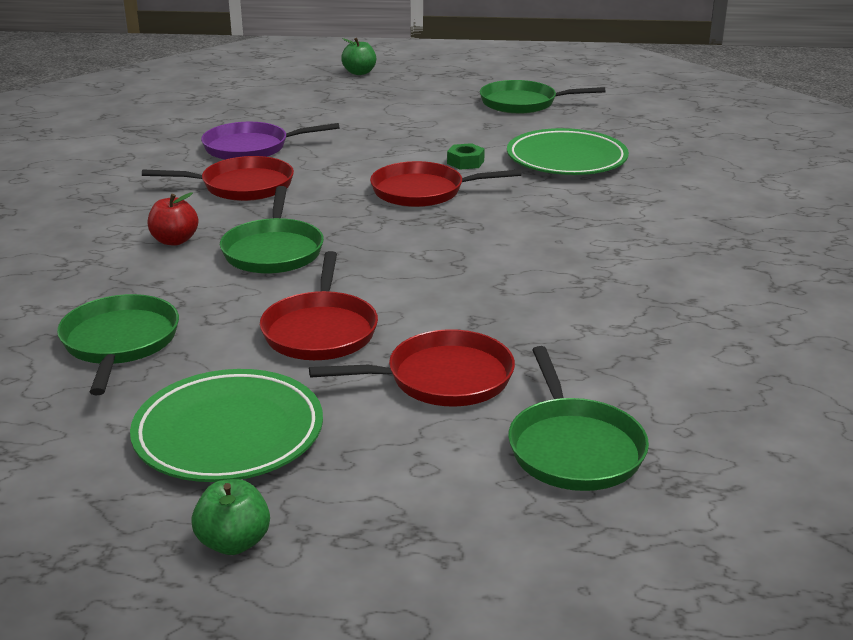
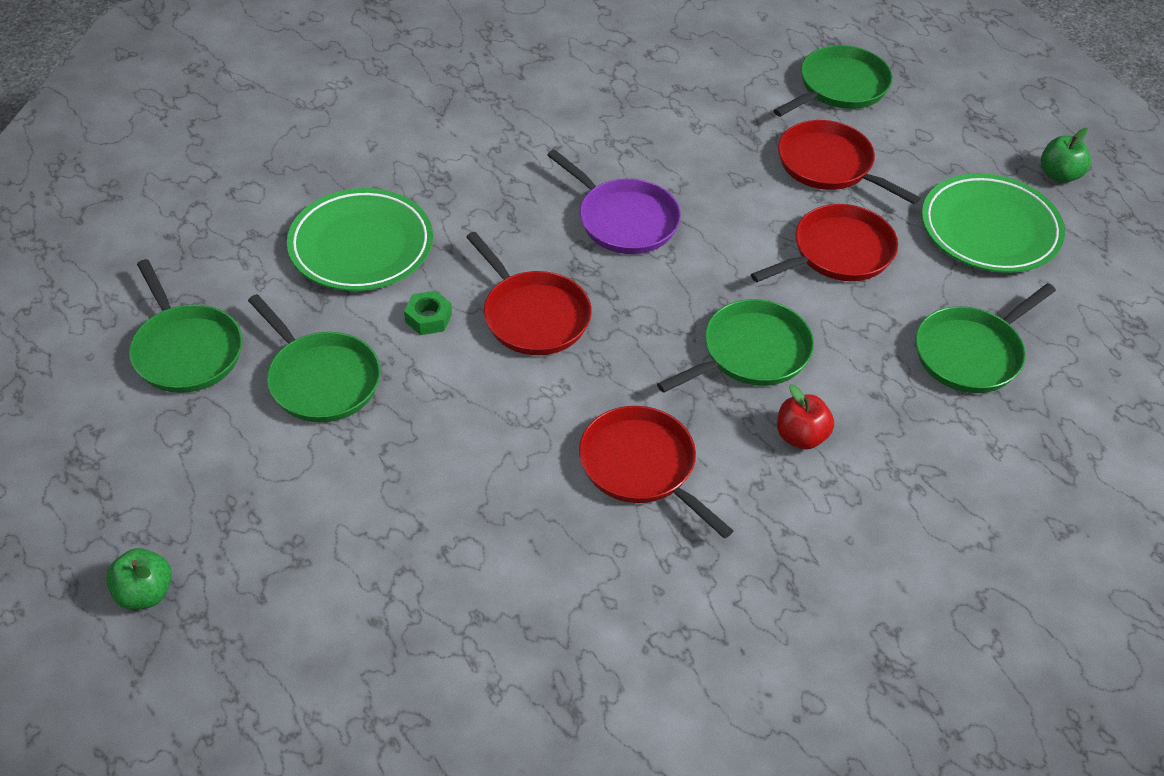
camera: 125 degrees left, 20 degrees up
(250, 148) = (532, 531): purple pan -> purple pan (624, 220)
(451, 126) = (321, 380): none -> green pan

